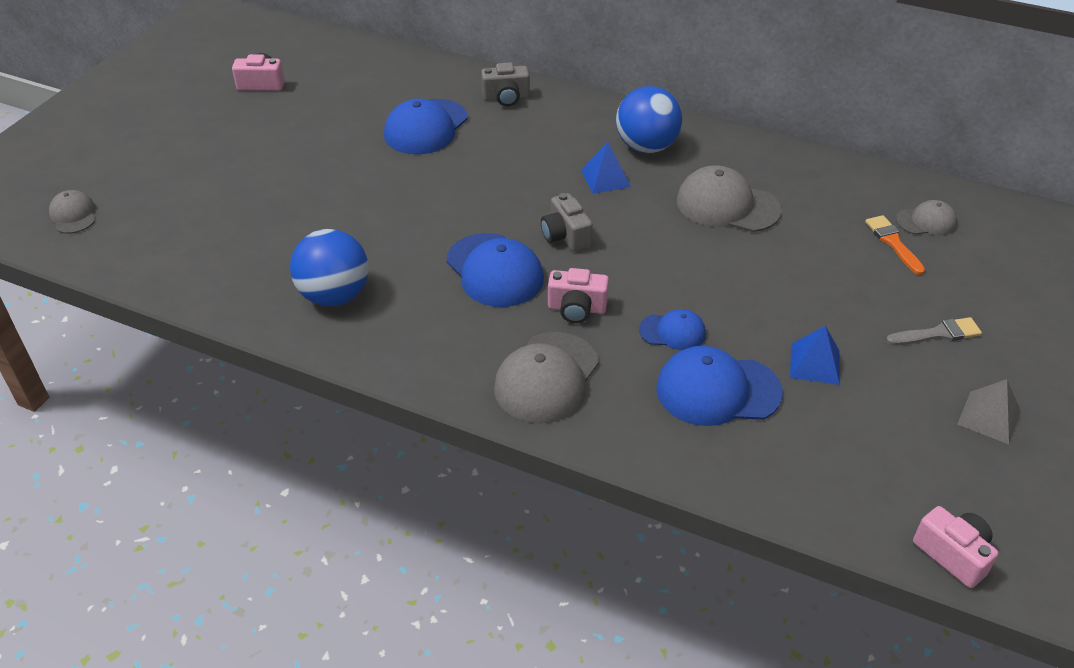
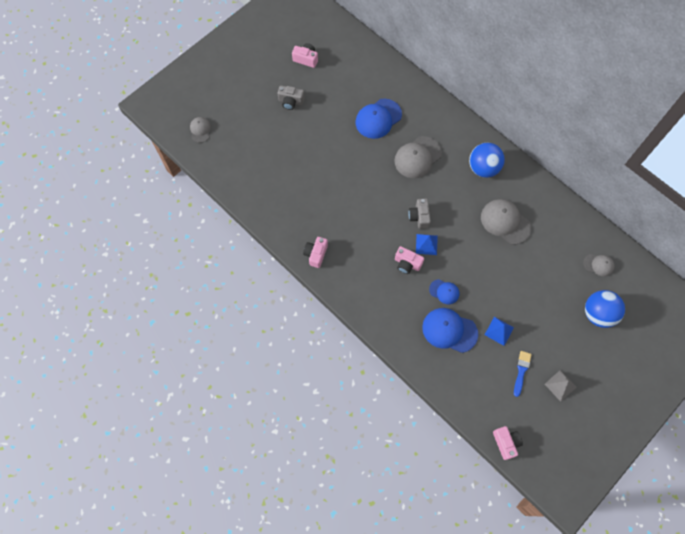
camera: 20 degrees right, 25 degrees up
(334, 296) = (303, 220): blue ball -> blue ball (598, 314)
(381, 342) = (316, 254): none -> pink camera
(495, 270) = (379, 228): blue cap -> none
(506, 97) = (426, 108): grey camera -> grey camera (291, 101)
(546, 378) = (379, 298): grey cap -> grey cap (417, 157)
(605, 178) = (453, 184): blue pyramid -> blue pyramid (426, 244)
(893, 242) = (574, 273): orange brush -> none
(899, 415) = (521, 371): none -> blue brush
(938, 334) = (564, 334): grey brush -> none

